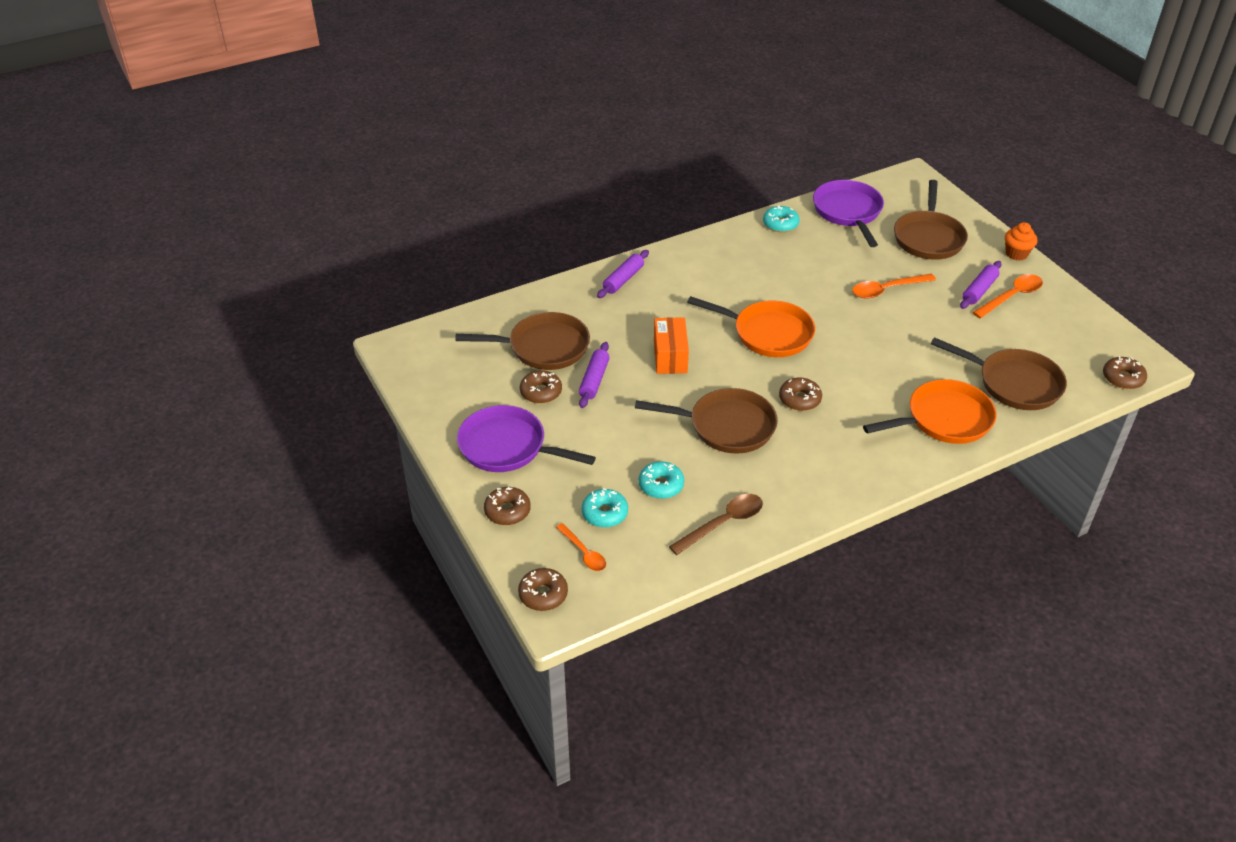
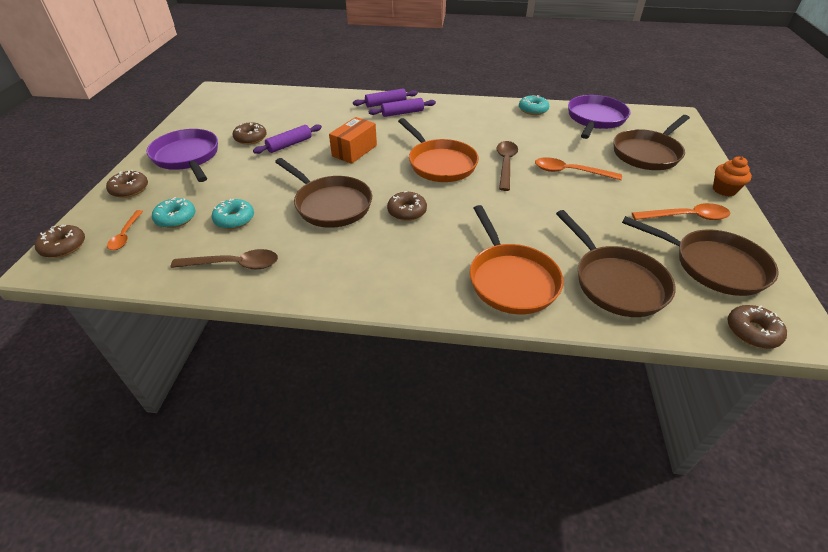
camera: 35 degrees right, 0 degrees up
(543, 347) = (288, 118): brown pan -> brown pan (713, 265)
(825, 306) = (505, 164): none -> brown spoon
(943, 419) = (510, 279): orange pan -> orange pan turned 60 degrees clockwise
(979, 290) = (657, 201): purple rolling pin -> purple rolling pin (402, 113)

